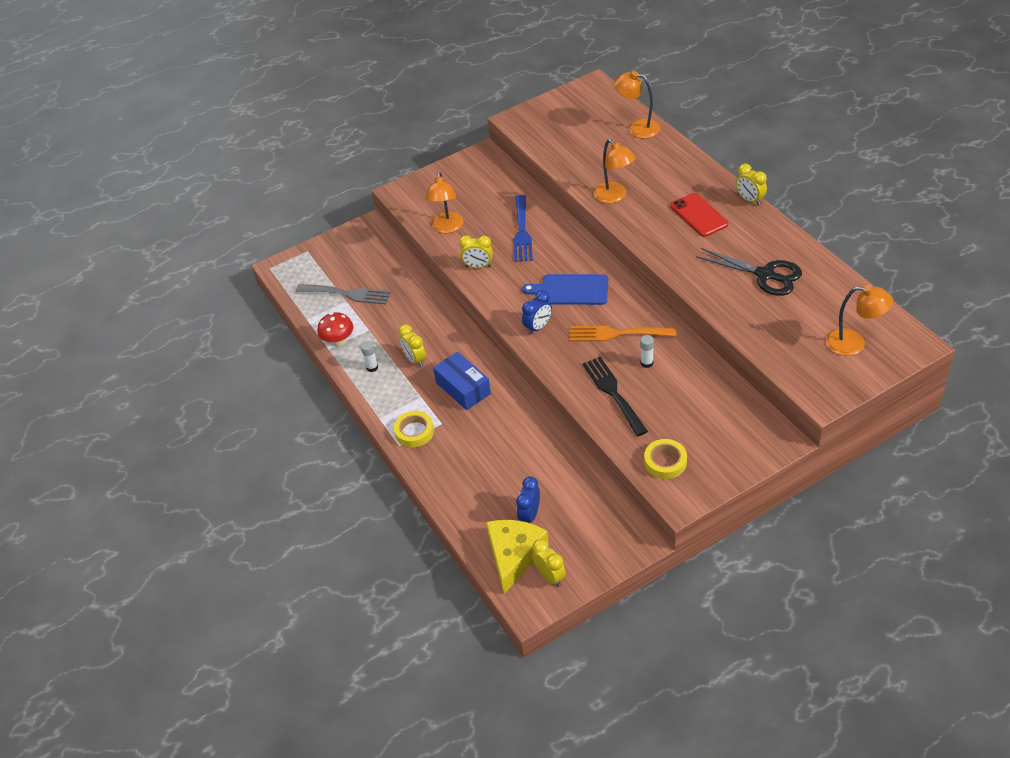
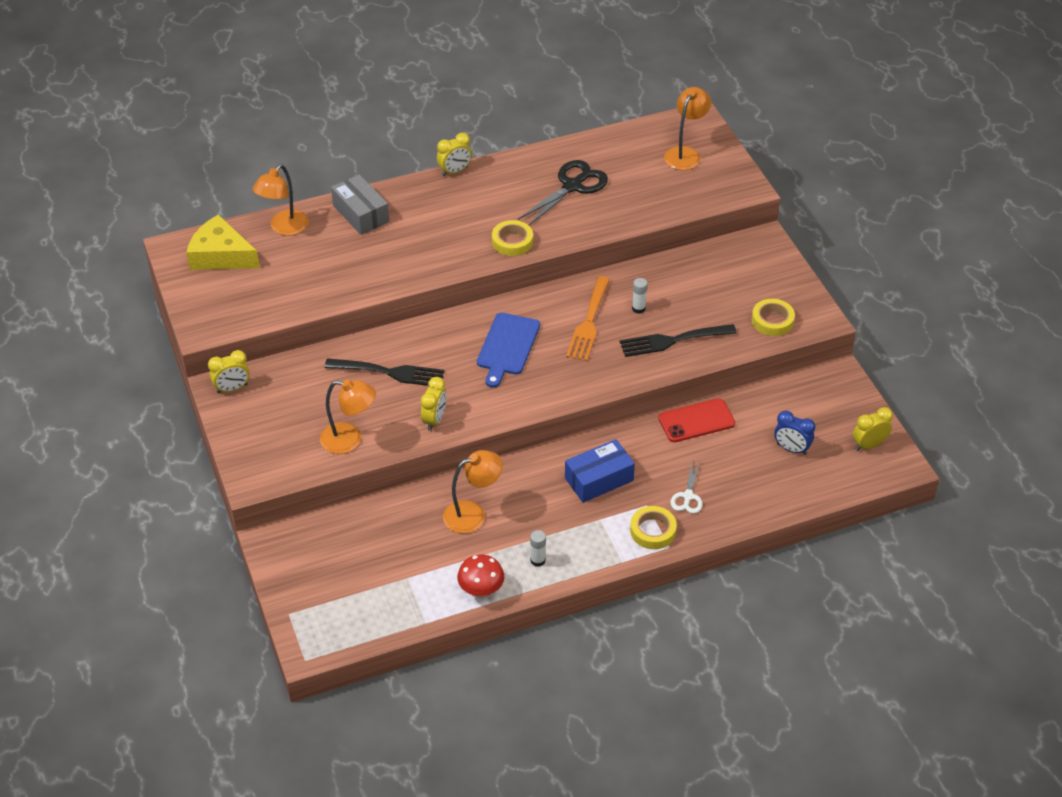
camera: 85 degrees left, 0 degrees up
(347, 294) = (395, 575): grey fork -> none
(415, 360) = (539, 518): yellow clock -> yellow clock (232, 388)
(456, 449) = (688, 496): none -> white scissors
(514, 555) = (839, 468): yellow cheese -> yellow cheese (221, 255)
(522, 232) = (390, 372): blue fork -> black fork
(538, 327) = (556, 383): blue clock -> none
(614, 197) = (399, 268): orange lamp -> orange lamp (473, 514)
(671, 162) = (361, 214): none -> grey box
(673, 252) = (512, 241): none -> yellow tape
(699, 215) = (461, 212): red phone -> red phone (696, 421)

